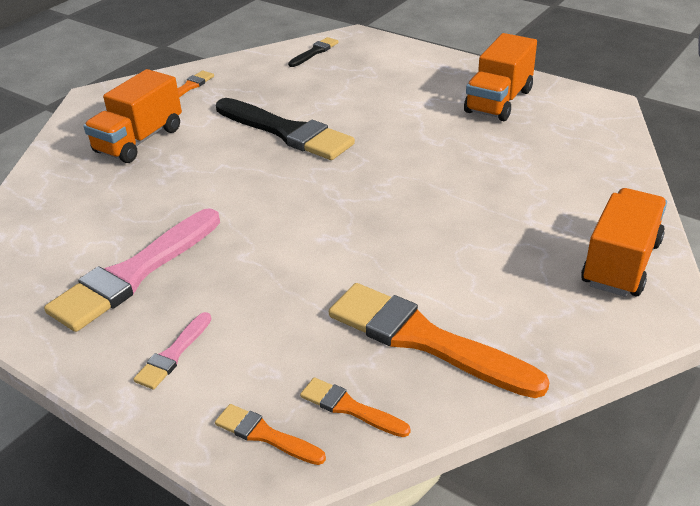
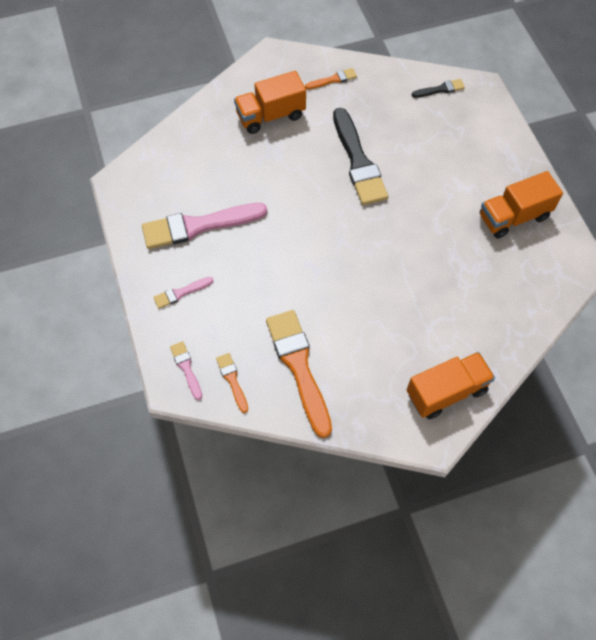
camera: 35 degrees right, 25 degrees up
(265, 435) = (186, 368): orange brush -> pink brush

